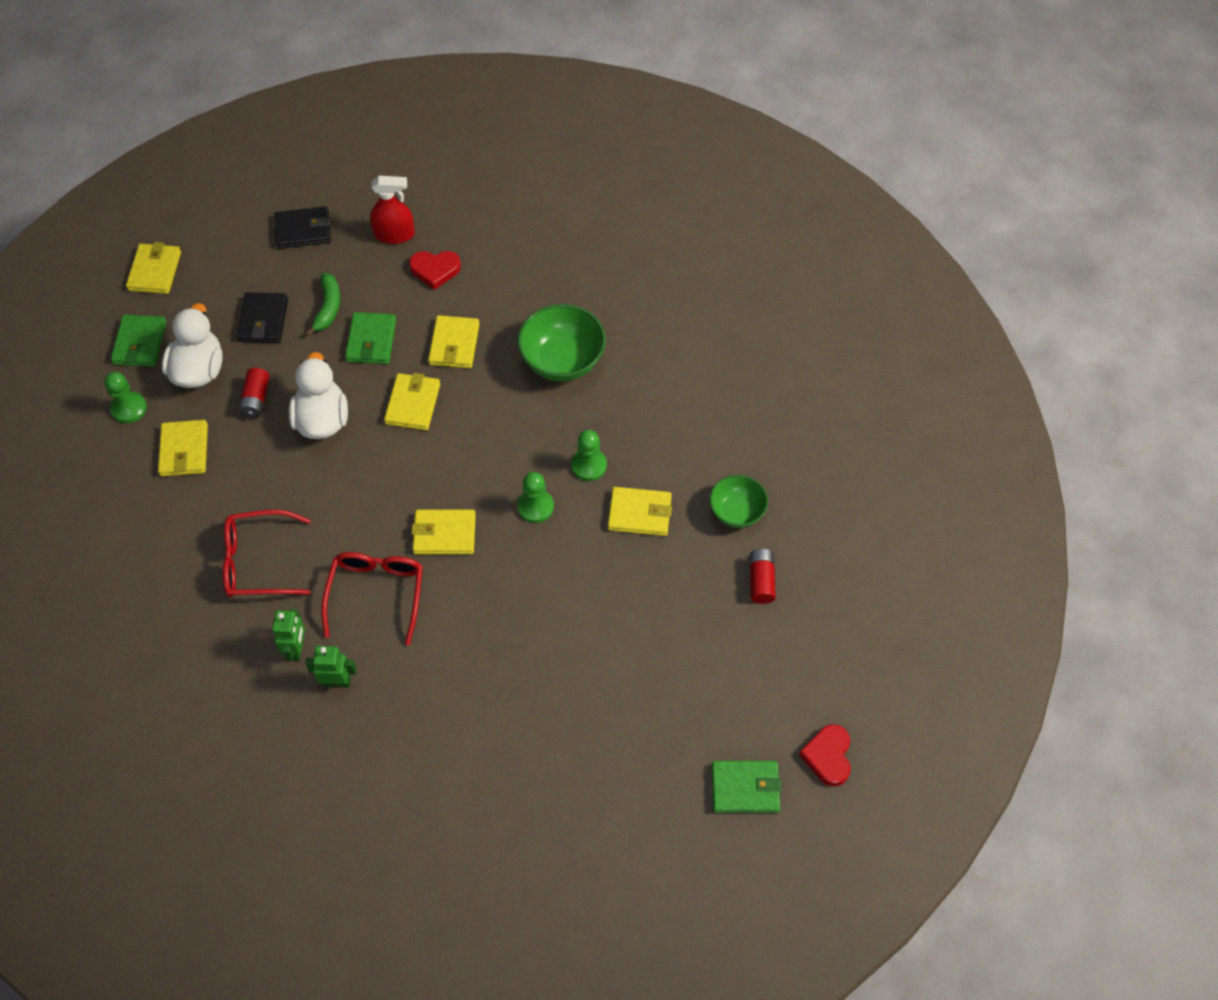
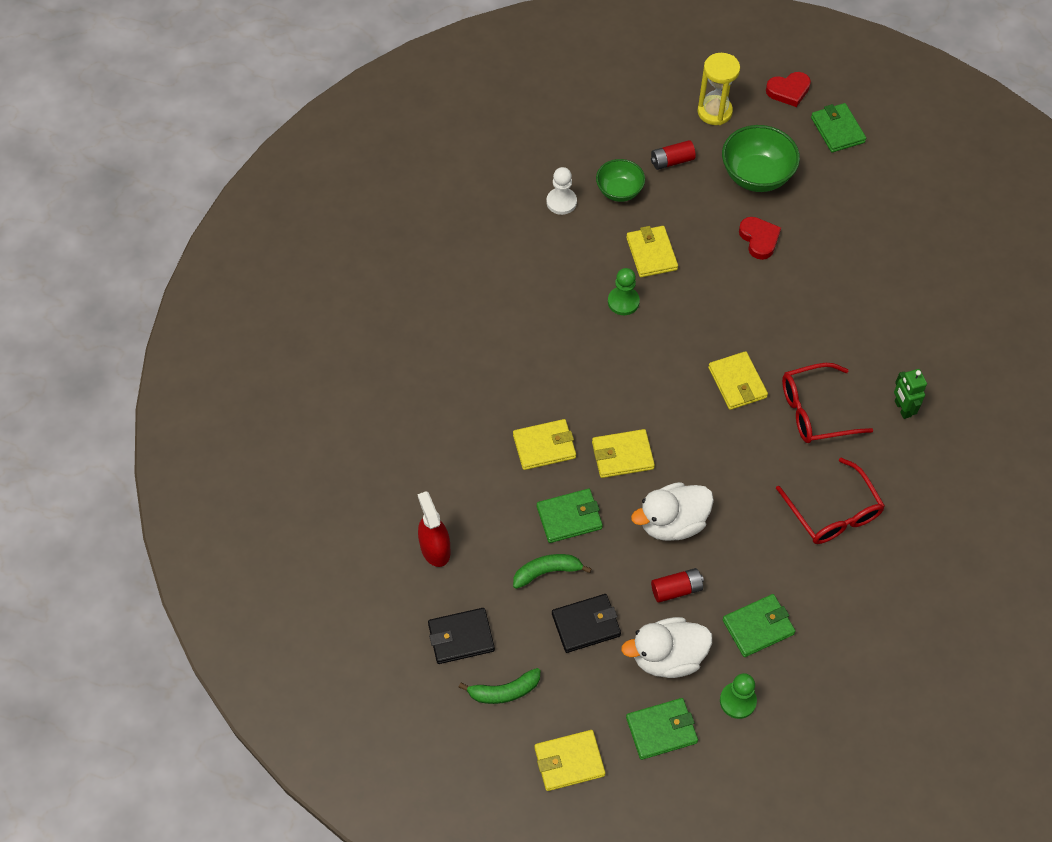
camera: 110 degrees left, 0 degrees up
(184, 450) = (758, 627): yellow wallet -> green wallet
(239, 246) = (504, 691): none -> green banana
(297, 649) = (892, 449): green robot -> none
(303, 230) = (461, 637): black wallet -> black wallet turned 75 degrees counterclockwise
(435, 270) = (465, 495): red heart -> red heart (759, 239)
(535, 507) = (680, 326): green pawn -> none
(562, 361) = (526, 355): green bowl -> green bowl (756, 176)
(742, 451) = (561, 202): none -> white pawn
(820, 655) = (714, 112): none -> yellow hourglass

